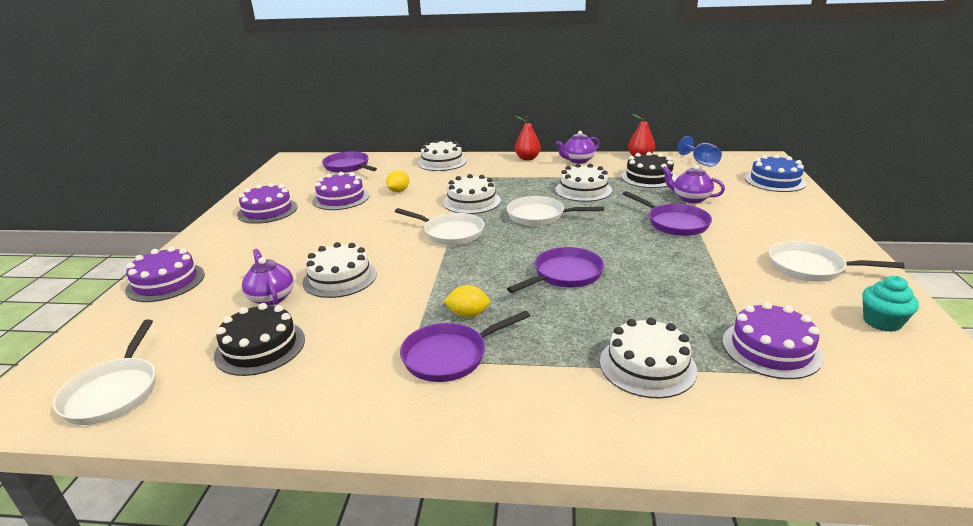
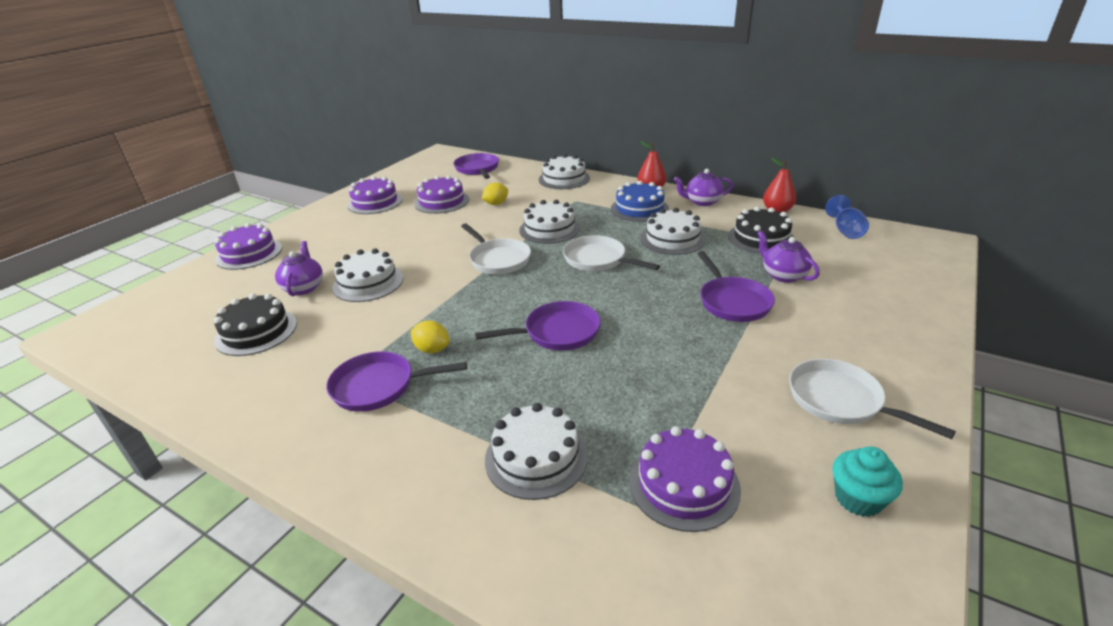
camera: 25 degrees right, 5 degrees up
(114, 392) = (139, 340): white pan -> none
(775, 181) = (918, 274): blue cake -> blue cake (639, 209)

